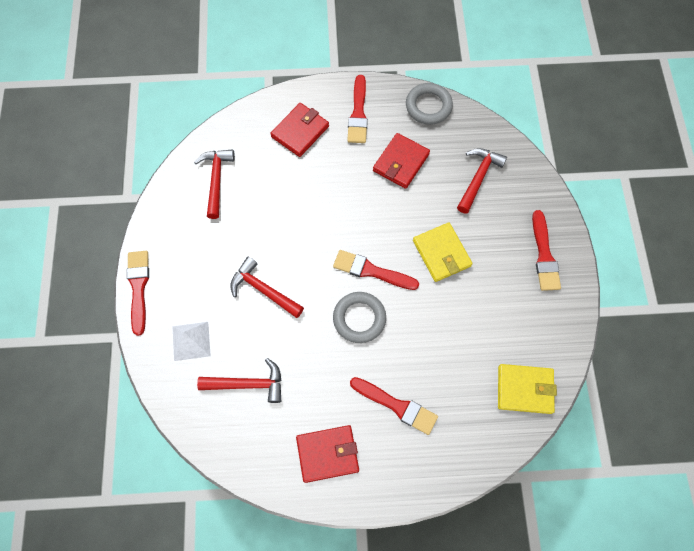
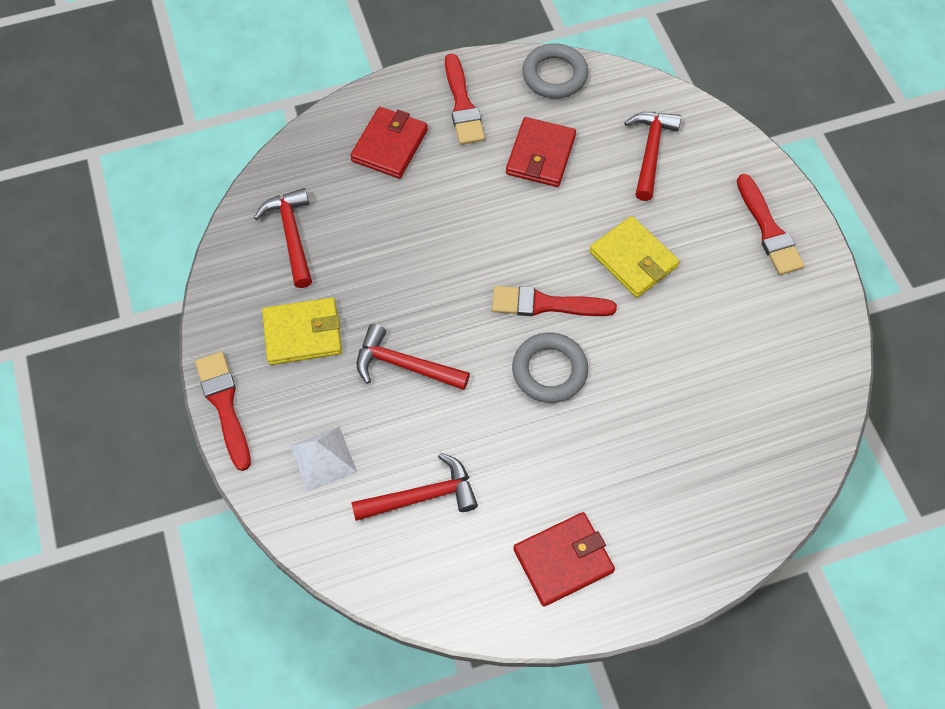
camera: 15 degrees left, 5 degrees down
(396, 406) = (636, 472): red brush -> none
(524, 389) = (799, 407): yellow wallet -> yellow wallet (303, 333)

